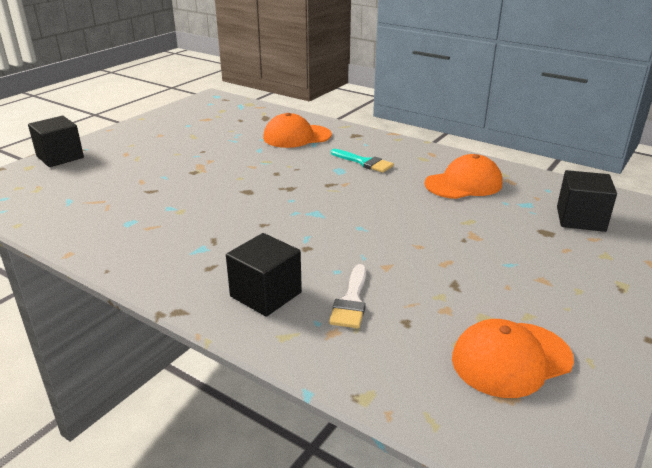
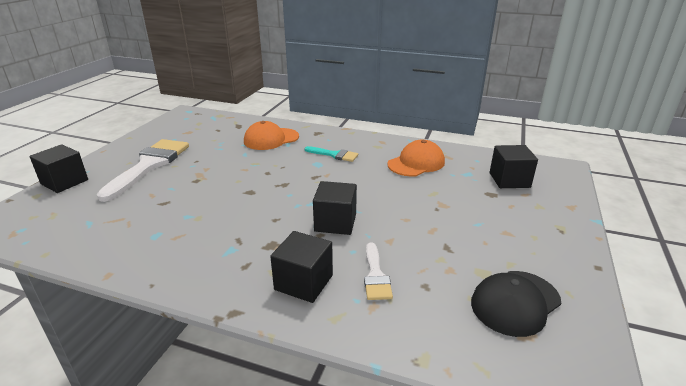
camera: 15 degrees left, 0 degrees up
(151, 150) = (149, 165): none -> white brush
(330, 237) = (335, 222): none -> black cube
(511, 359) = (515, 302): orange cap -> black cap

